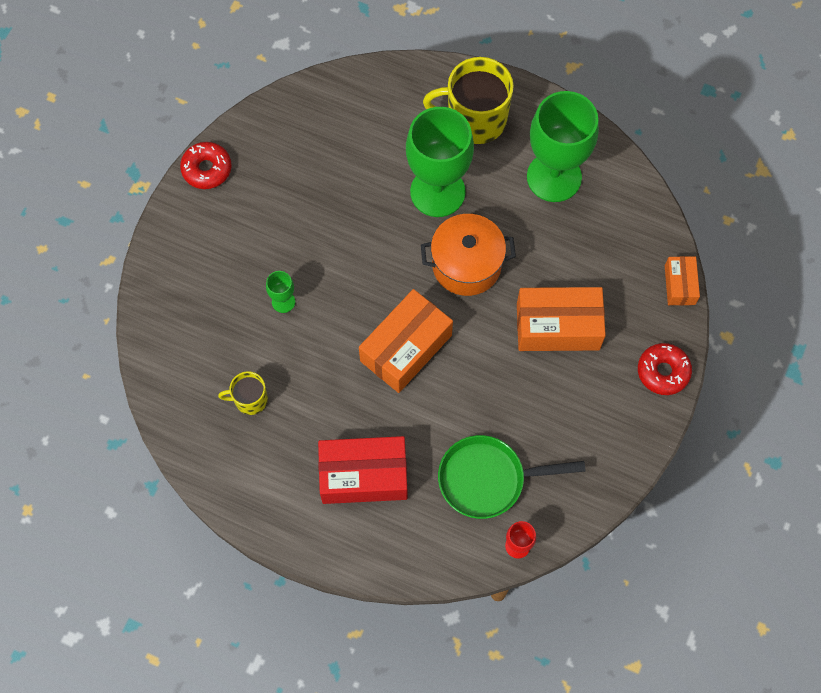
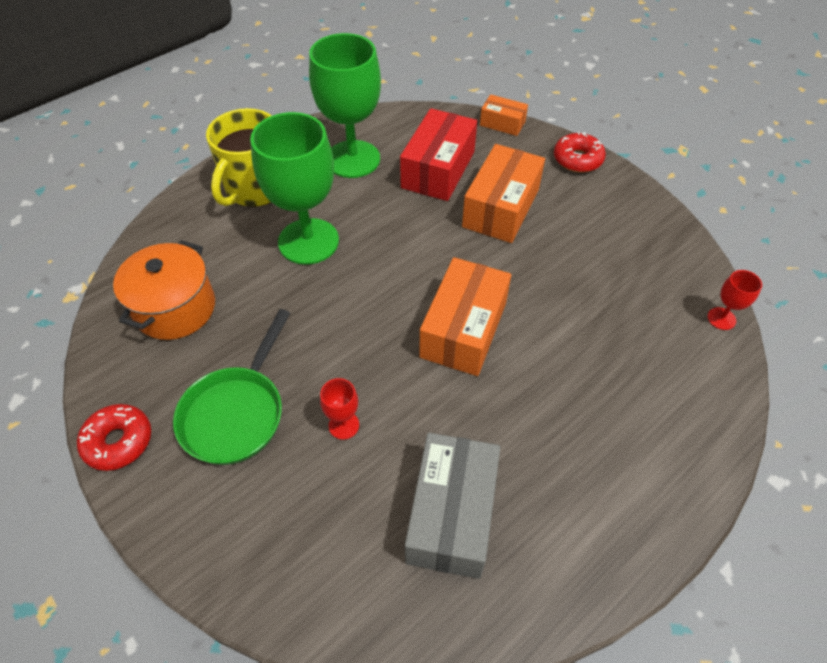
camera: 65 degrees left, 15 degrees down
(250, 399) = (451, 514): yellow mug -> grey box
(283, 302) = (344, 425): green goblet -> red goblet
(363, 475) = (599, 426): red box -> red box (438, 170)
(406, 348) = (463, 330): orange box -> orange box turned 45 degrees clockwise
(466, 265) = (400, 248): orange pot -> orange pot (175, 308)
(487, 479) = (640, 316): green pan -> green pan (236, 413)

